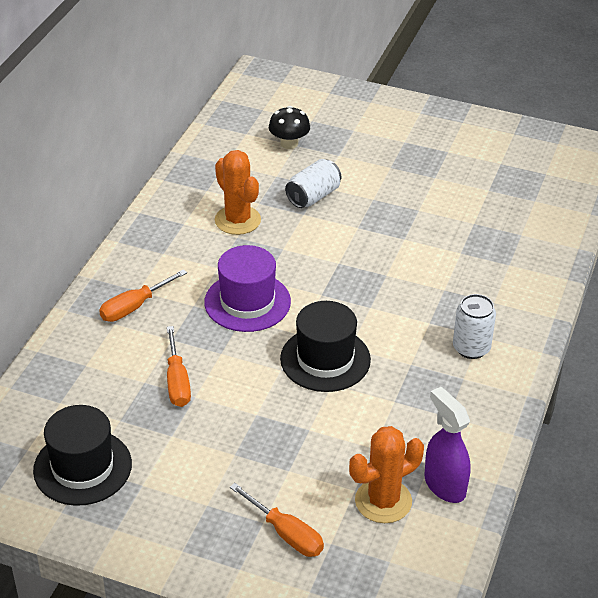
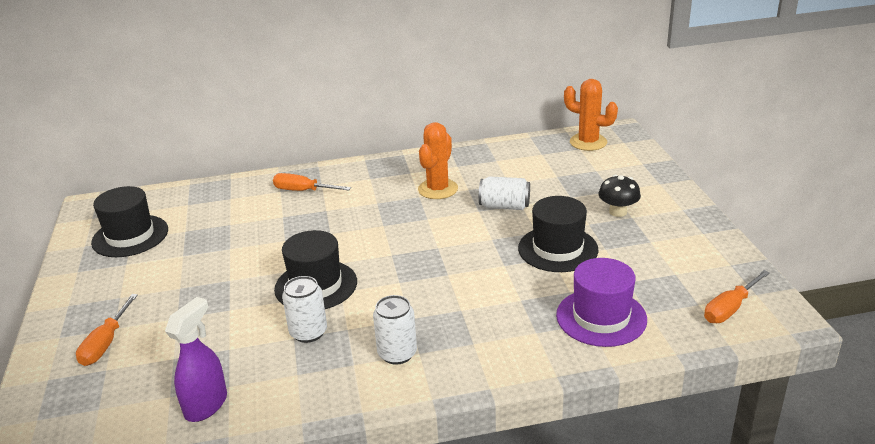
camera: 60 degrees right, 10 degrees down
(177, 382) = (239, 236): orange screwdriver -> orange screwdriver (729, 309)
(247, 302) = (350, 228): purple hat -> purple hat (601, 317)
(289, 143) = (554, 173): black mushroom -> black mushroom (618, 212)
(383, 501) = (168, 378): orange cactus -> orange cactus (588, 142)
(395, 389) = (308, 332): none -> white can
(410, 200) = (558, 249): none -> black hat

